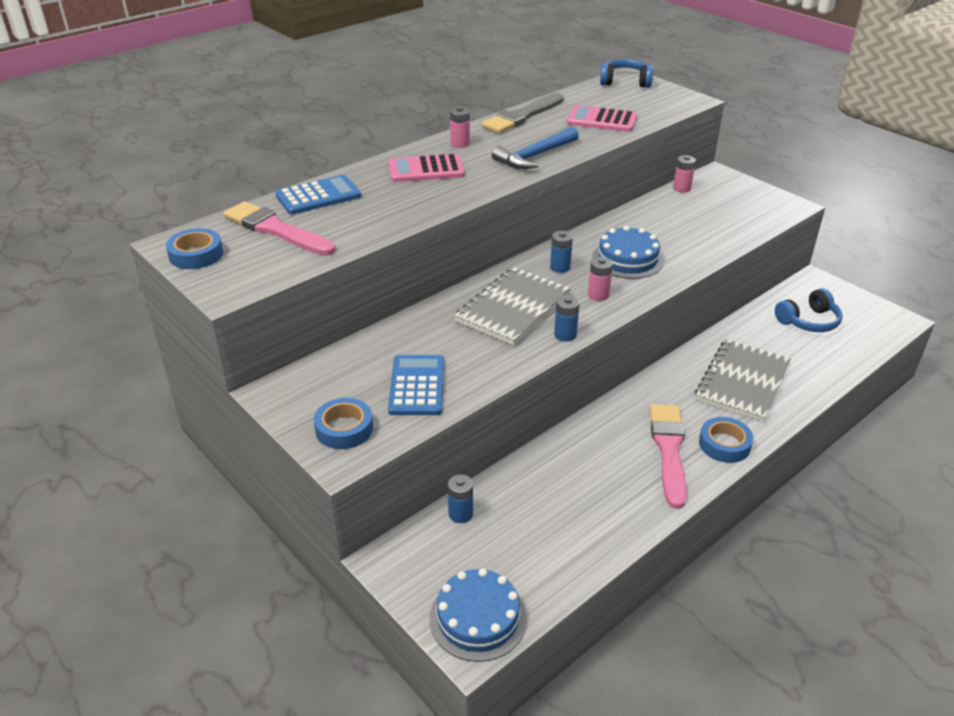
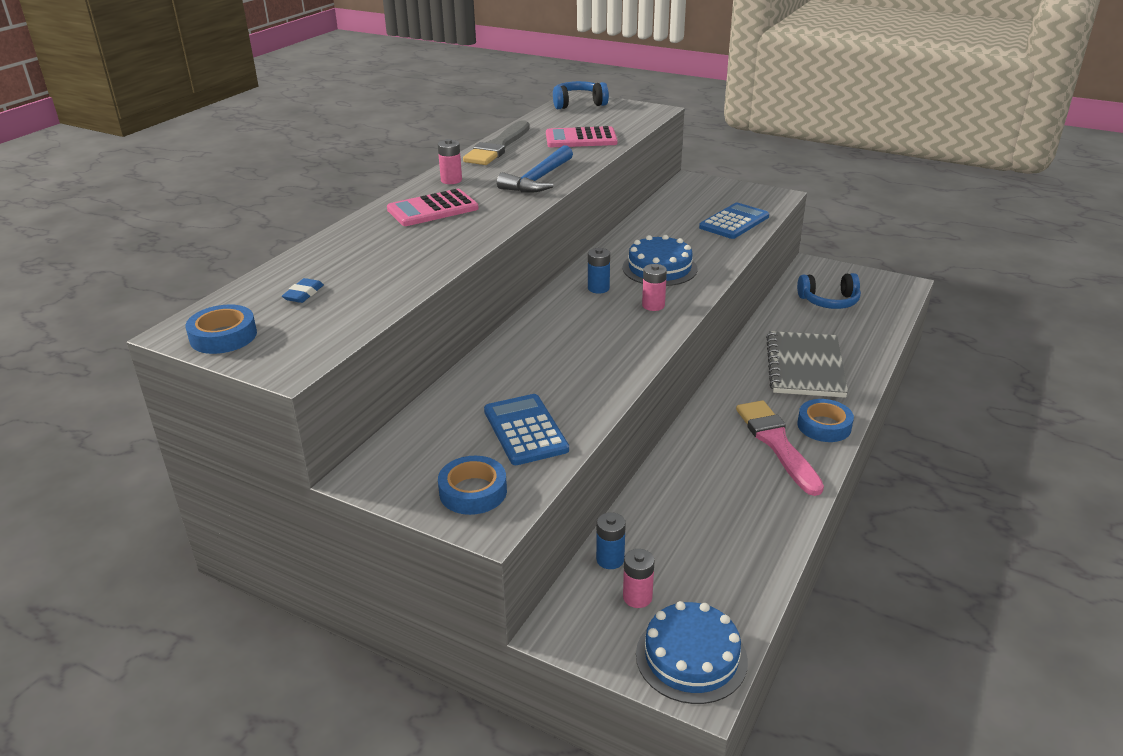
camera: 20 degrees left, 5 degrees down
(276, 230) = (303, 294): pink brush -> blue eraser
(318, 196) = (330, 253): blue calculator -> blue calculator (734, 222)
(512, 308) = (576, 335): grey notebook -> none
(565, 335) = (646, 348): blue battery -> none
(681, 188) = (668, 198): pink battery -> pink battery (637, 597)
(808, 321) = (829, 301): blue headphones -> blue headphones turned 45 degrees clockwise

